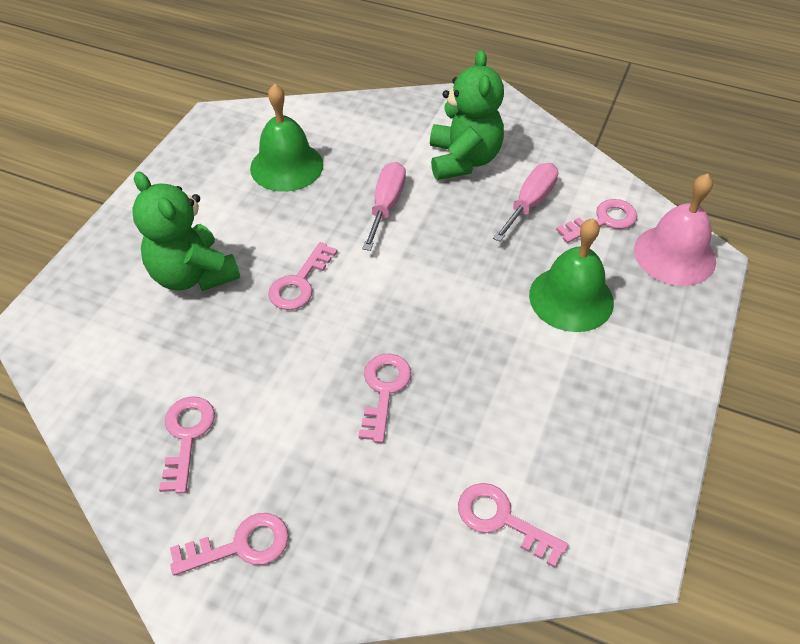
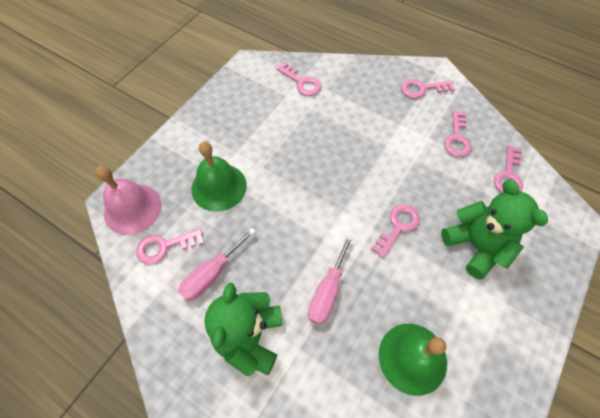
camera: 170 degrees left, 10 degrees up
(384, 390) = (348, 146): pink key -> pink key (508, 175)

